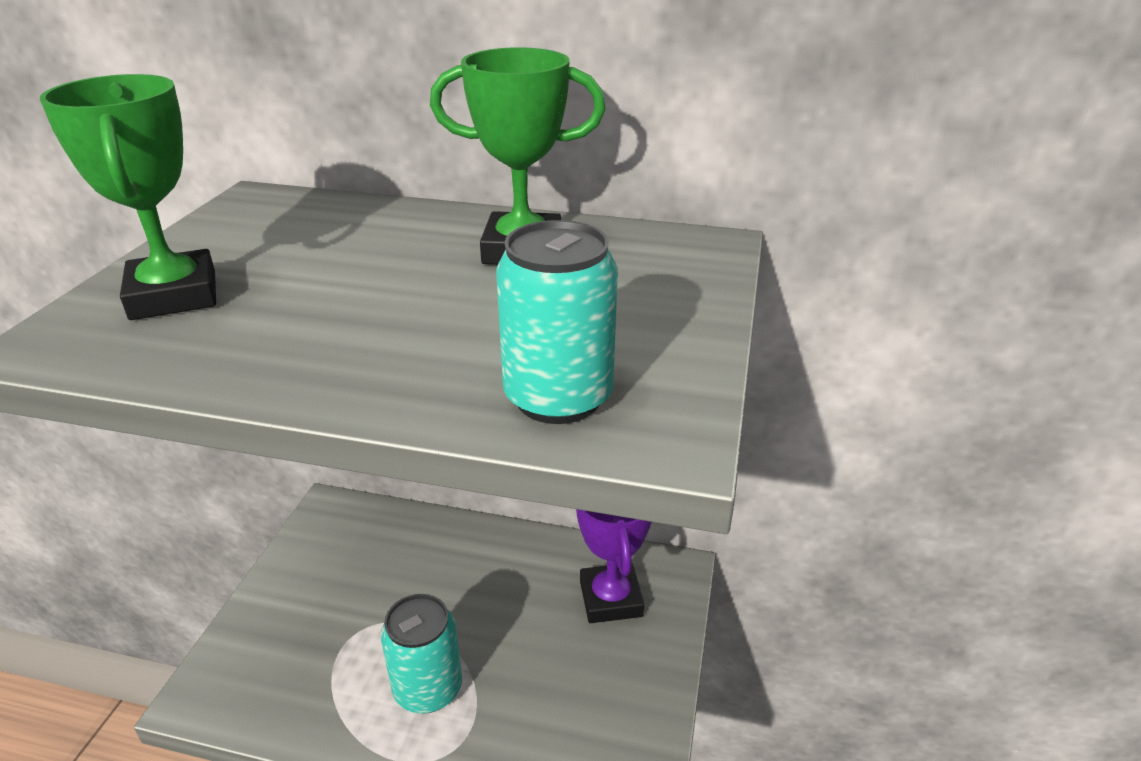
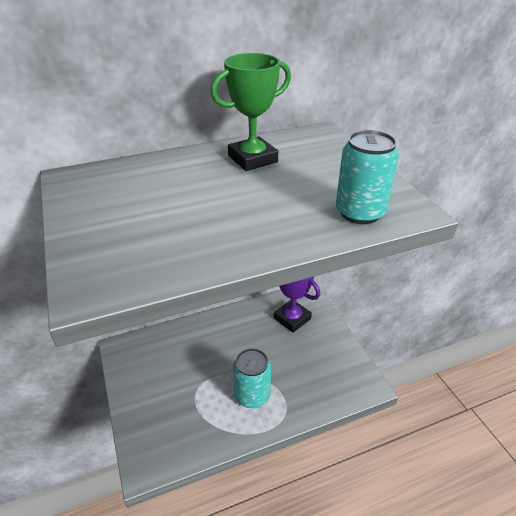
camera: 35 degrees left, 5 degrees up
(174, 295) = (117, 240): green trophy -> none

